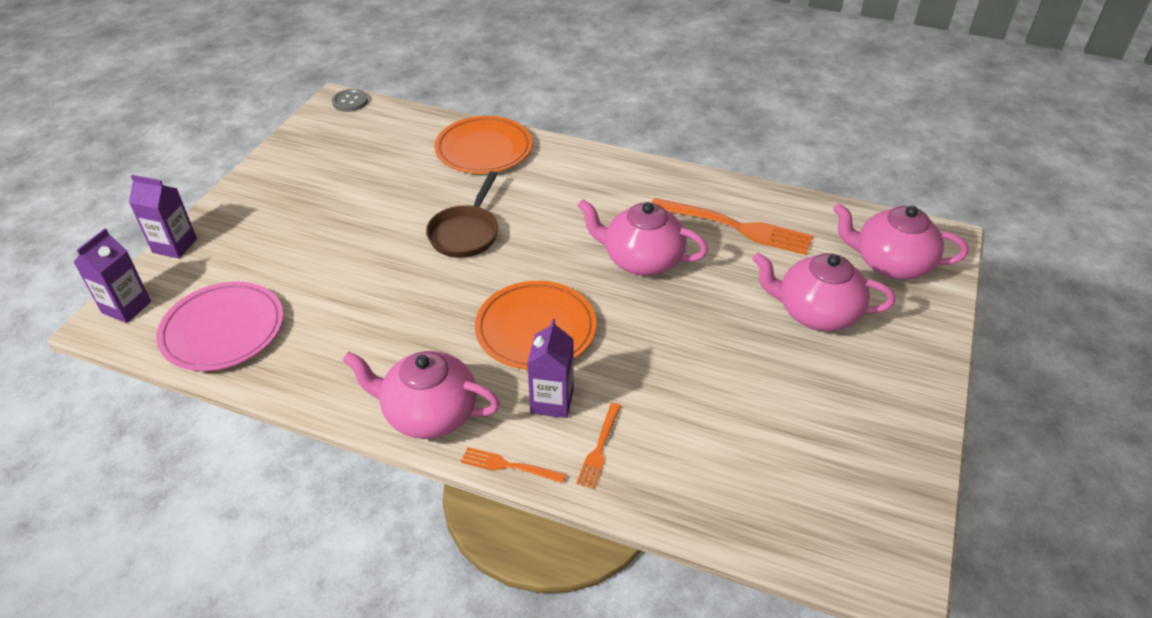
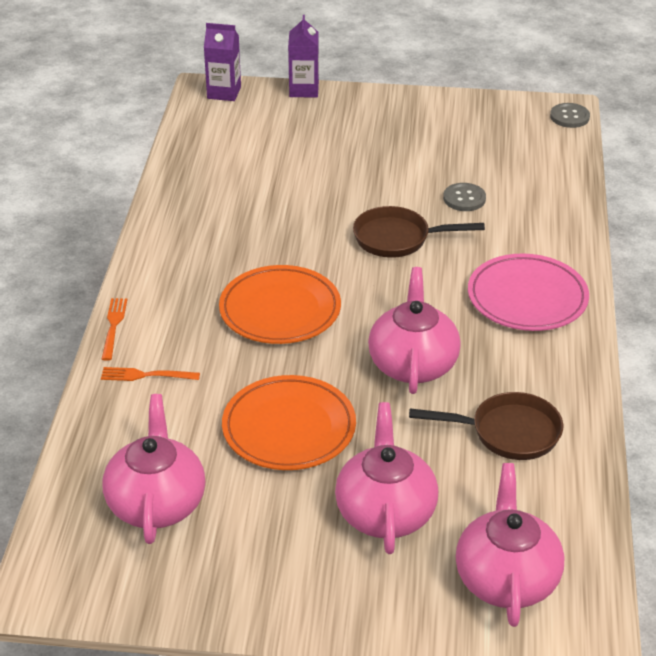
camera: 75 degrees right, 5 degrees down
(223, 330) = (215, 143): pink plate -> pink plate (527, 298)
(429, 413) = (158, 270): pink teapot -> pink teapot (156, 503)
(430, 183) = (464, 198): none -> grey button
(484, 149) = (541, 220): orange plate -> orange plate (289, 428)
(552, 401) = (192, 337): purple carton -> none
(737, 227) = (508, 432): orange fork -> brown pan

